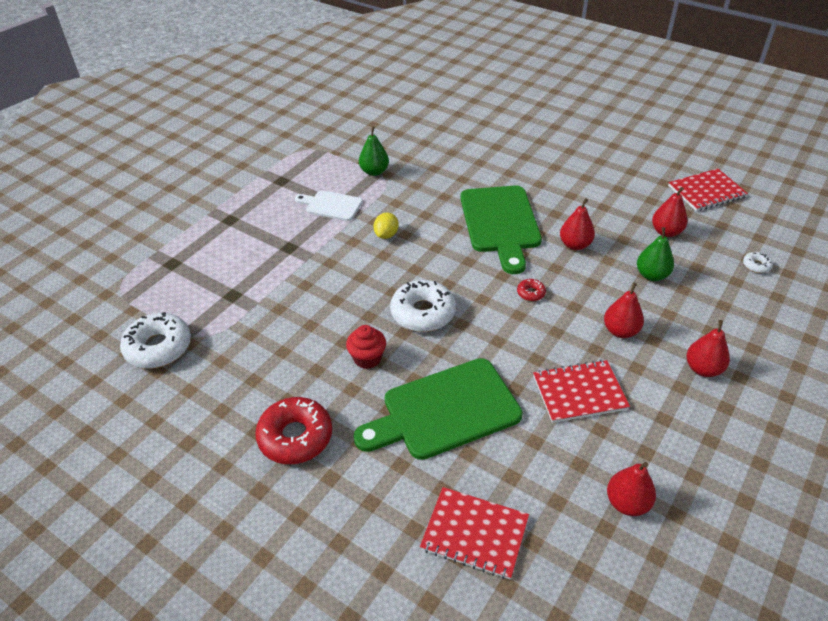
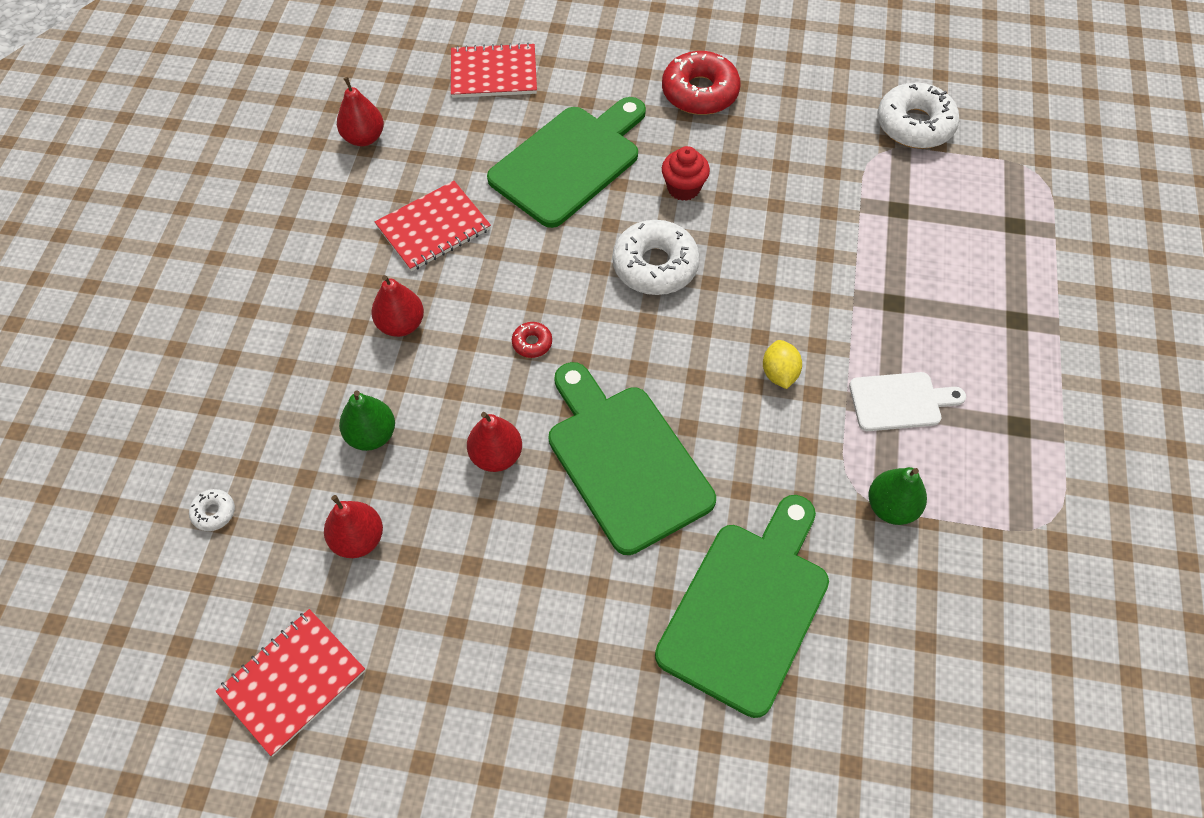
camera: 155 degrees right, 15 degrees up
(470, 160) = (747, 608): none -> green cutting board
(703, 369) = (294, 305): red pear -> none

